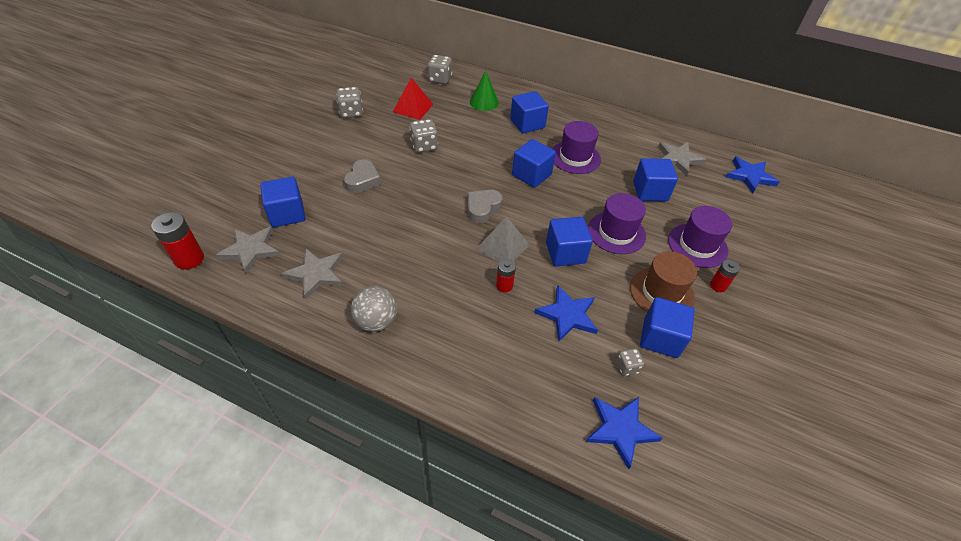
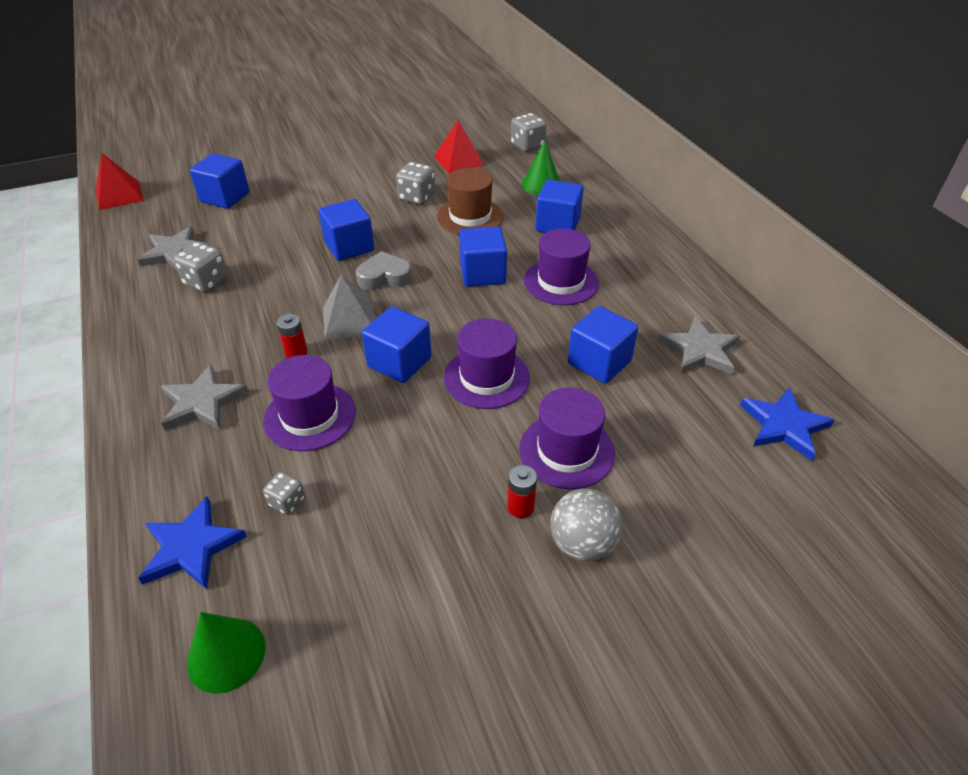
camera: 45 degrees right, 5 degrees down
(189, 259) = (119, 195): red battery -> red pyramid
(251, 250) = (162, 210): grey star -> grey star (202, 402)
(351, 112) = (396, 142): grey dice -> grey dice (206, 282)
(363, 180) = (319, 200): grey heart -> none
(376, 321) = (159, 313): grey ball -> grey ball (582, 543)
(567, 315) = (310, 416): blue star -> purple hat
(660, 338) = (365, 504): blue cube -> blue cube (349, 246)
(661, 292) = (440, 465): brown hat -> brown hat (470, 217)
(714, 459) = (226, 654): none -> green cone

